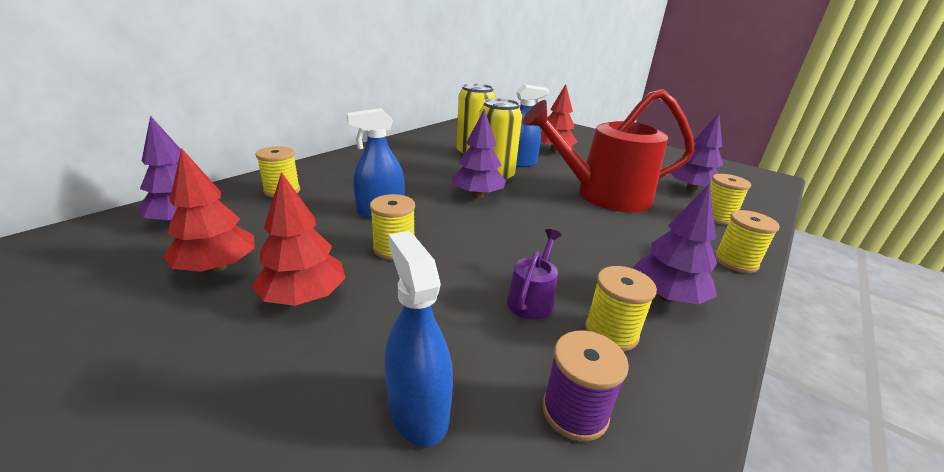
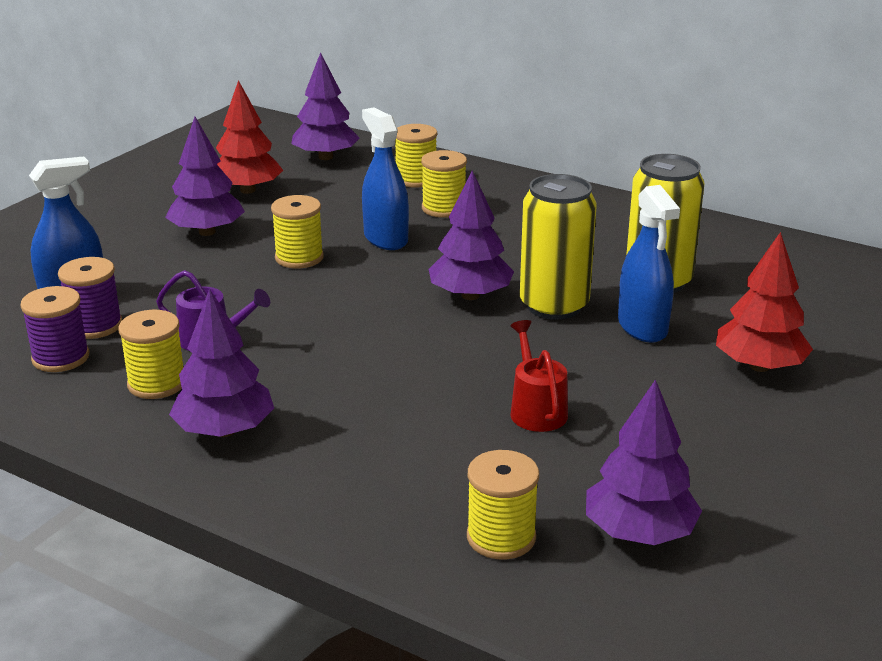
camera: 85 degrees right, 0 degrees up
(304, 297) = (207, 232): red tree -> purple tree
(501, 383) = (95, 325): none -> purple spool
(602, 195) = (536, 409): red watering can -> red watering can, size x0.41
(735, 262) = (326, 515): yellow spool -> yellow spool (444, 208)

